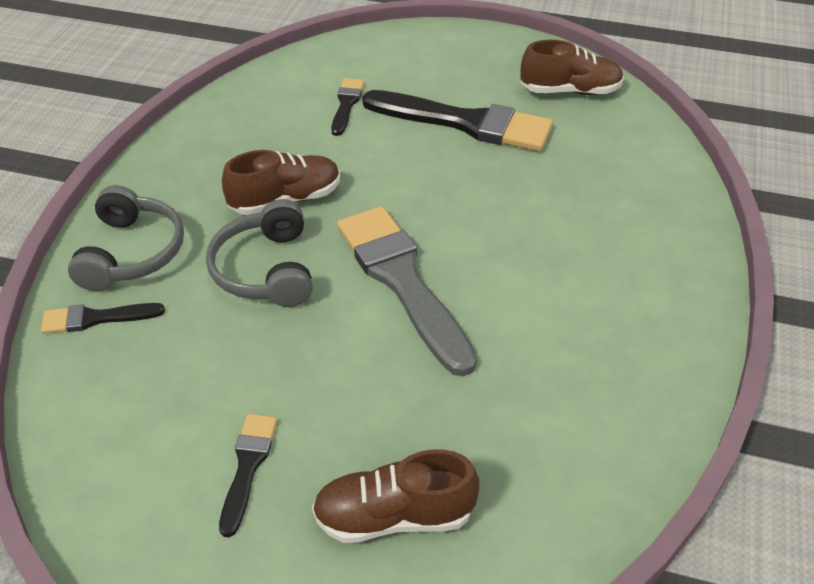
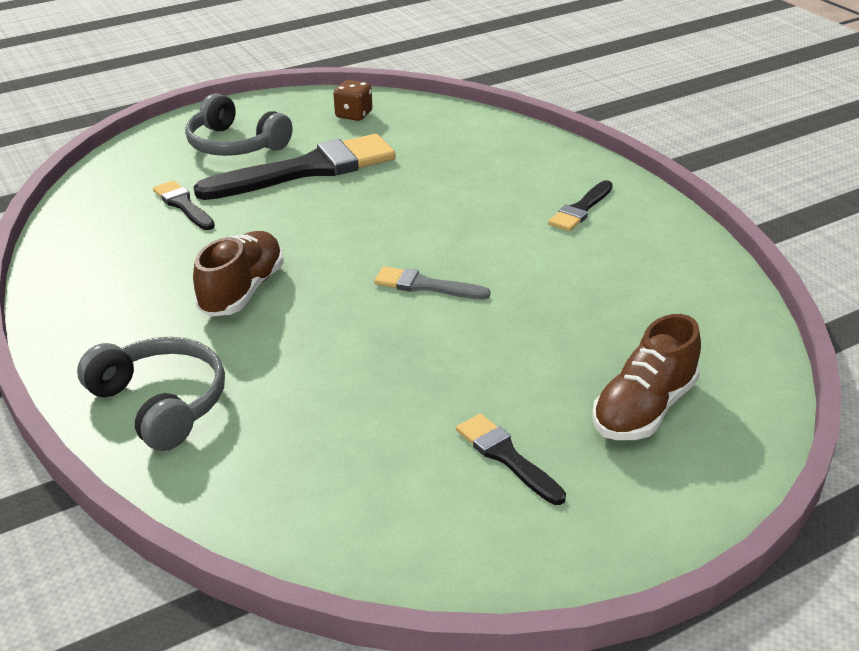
camera: 45 degrees left, 10 degrees down
(96, 318) = (211, 463): black brush -> black brush (581, 209)
(266, 269) = (307, 341): grey headphones -> grey headphones (235, 145)
(402, 281) = (425, 286): grey brush -> grey brush, size x0.49
(570, 91) = (354, 115): brown shoe -> brown dice

